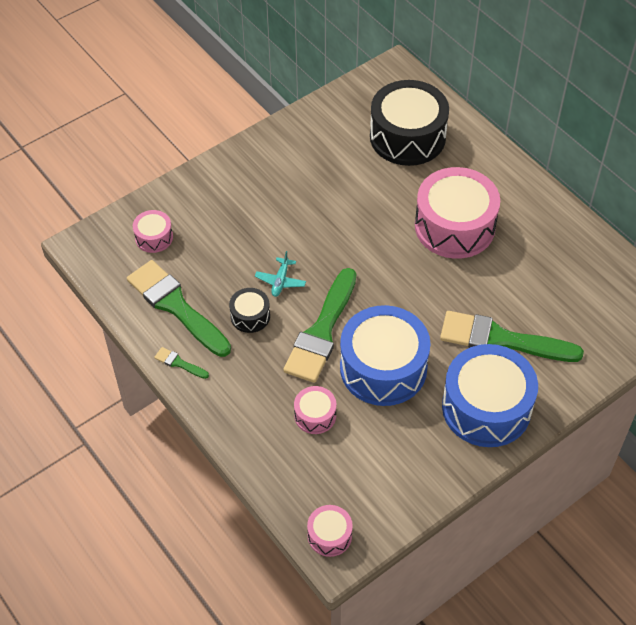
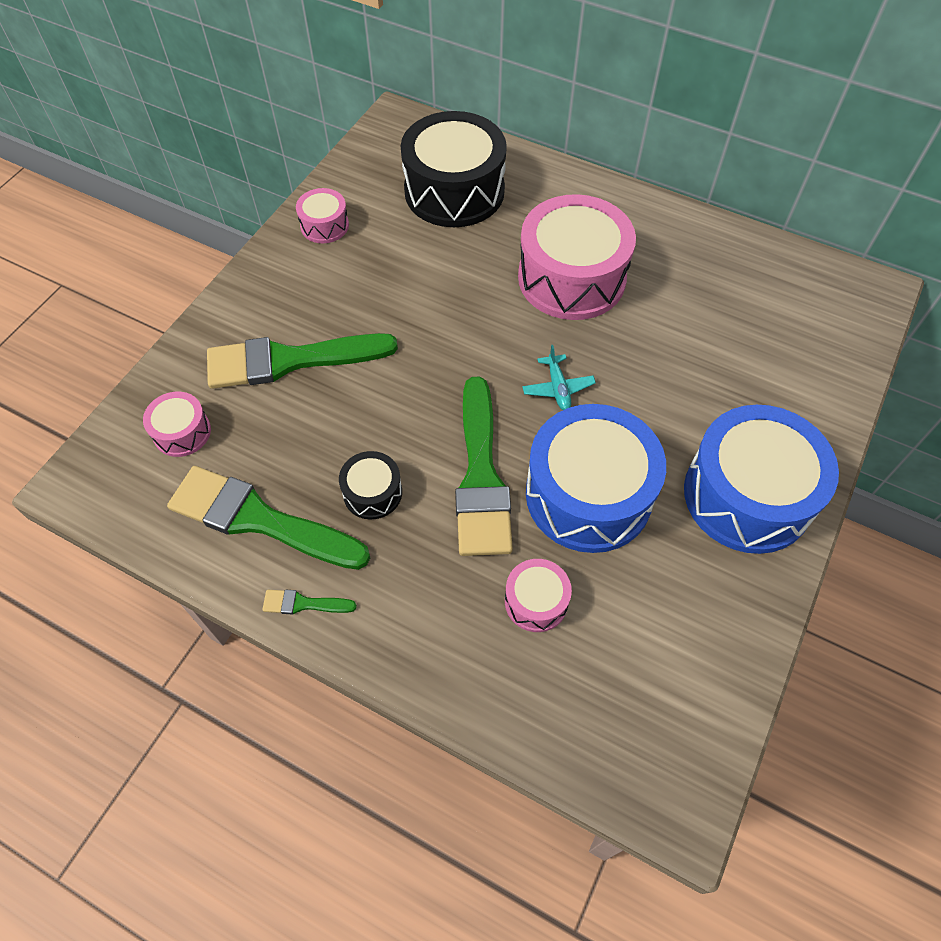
camera: 25 degrees left, 5 degrees up
(280, 281) = (389, 428): turquoise plane -> turquoise plane (558, 388)
(329, 535) = (655, 780): pink drum -> pink drum (324, 225)
(501, 339) = (711, 398): green brush -> green brush (290, 360)

